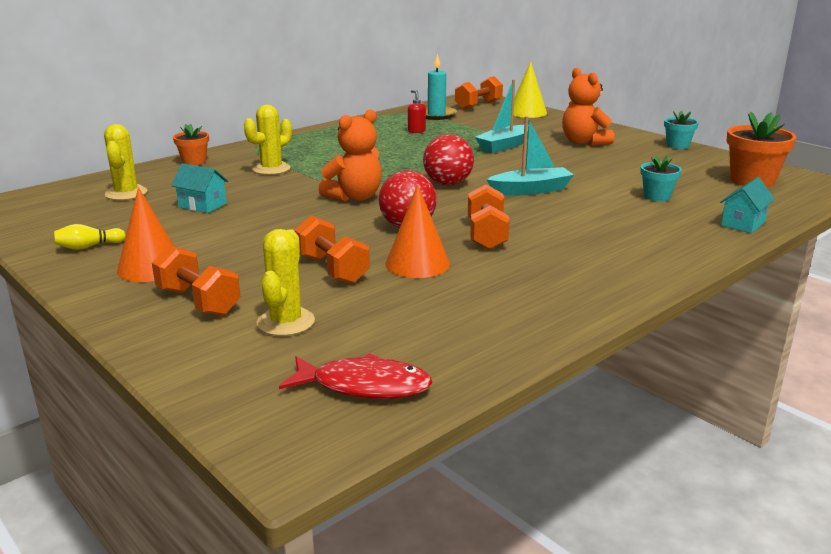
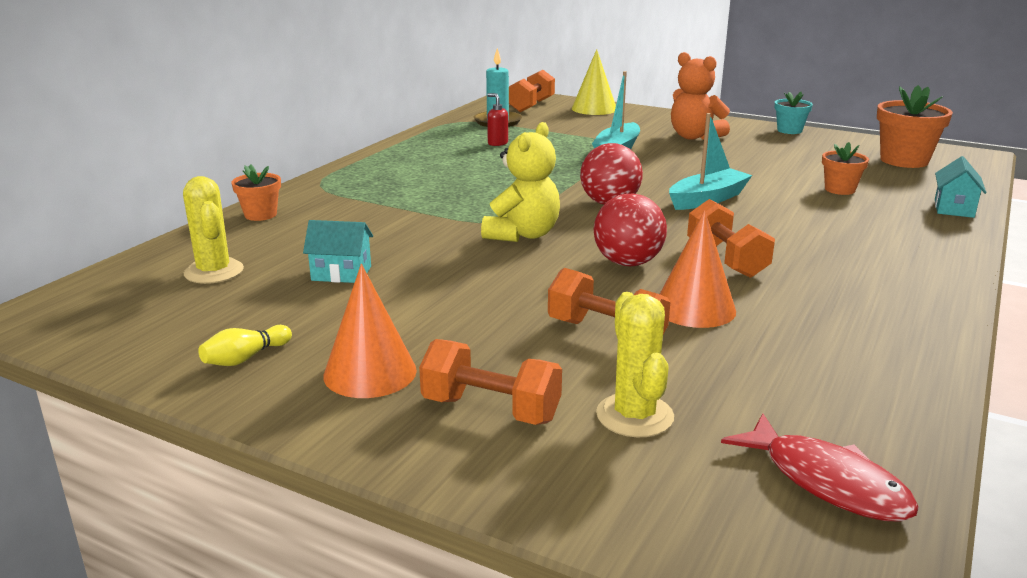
camera: 20 degrees left, 0 degrees up
(271, 169) = (376, 212): yellow cactus -> none
(355, 197) = (522, 235): orange teddy bear -> yellow teddy bear
(364, 386) = (827, 482): red fish -> red fish turned 60 degrees clockwise
(657, 196) = (840, 189): turquoise flower pot -> orange flower pot

